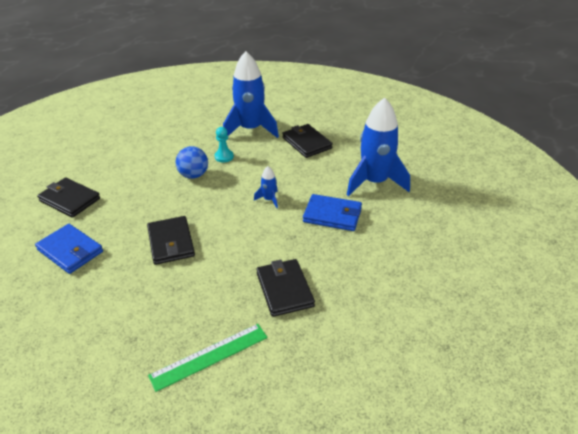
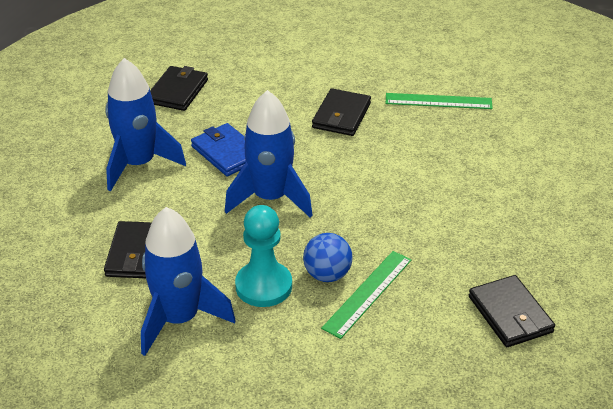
camera: 145 degrees left, 0 degrees up
(70, 251) = (527, 239): blue wallet -> none
(163, 176) = (367, 293): none -> green ruler
(171, 242) = (413, 199): black wallet -> black wallet (177, 91)
(224, 157) = (263, 286): turquoise pawn -> turquoise pawn, size x1.85
(269, 200) = (270, 198): blue rocket -> blue rocket, size x2.36

